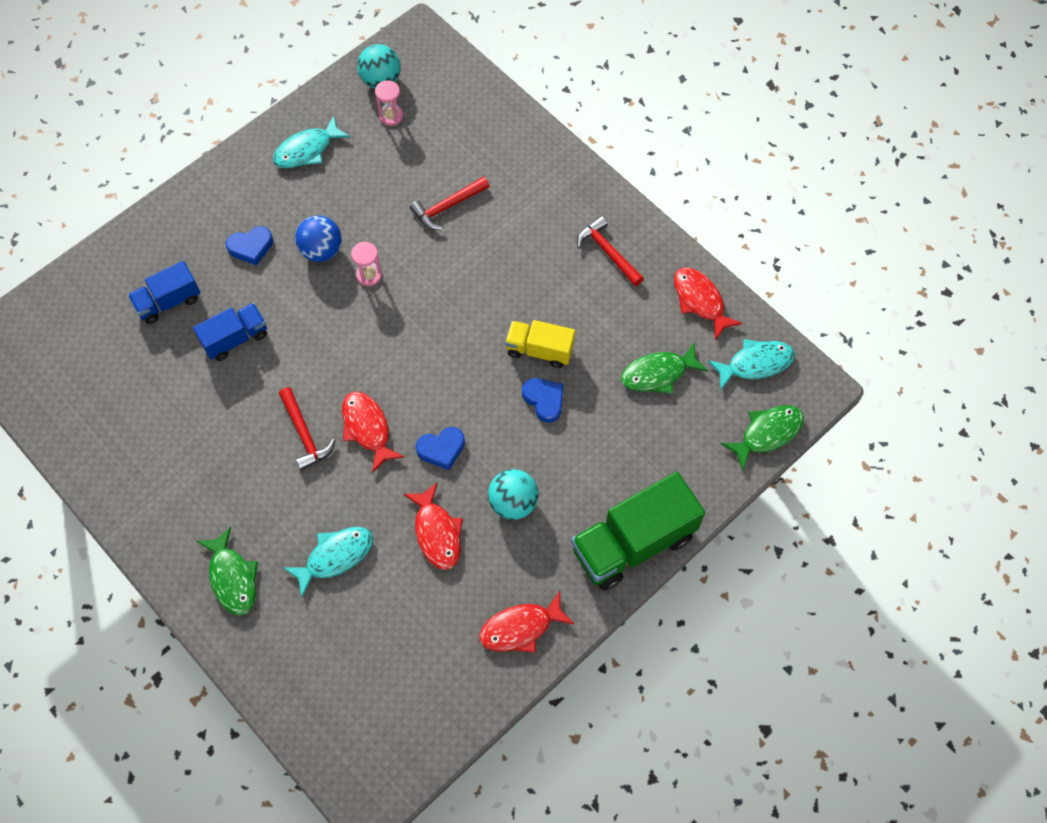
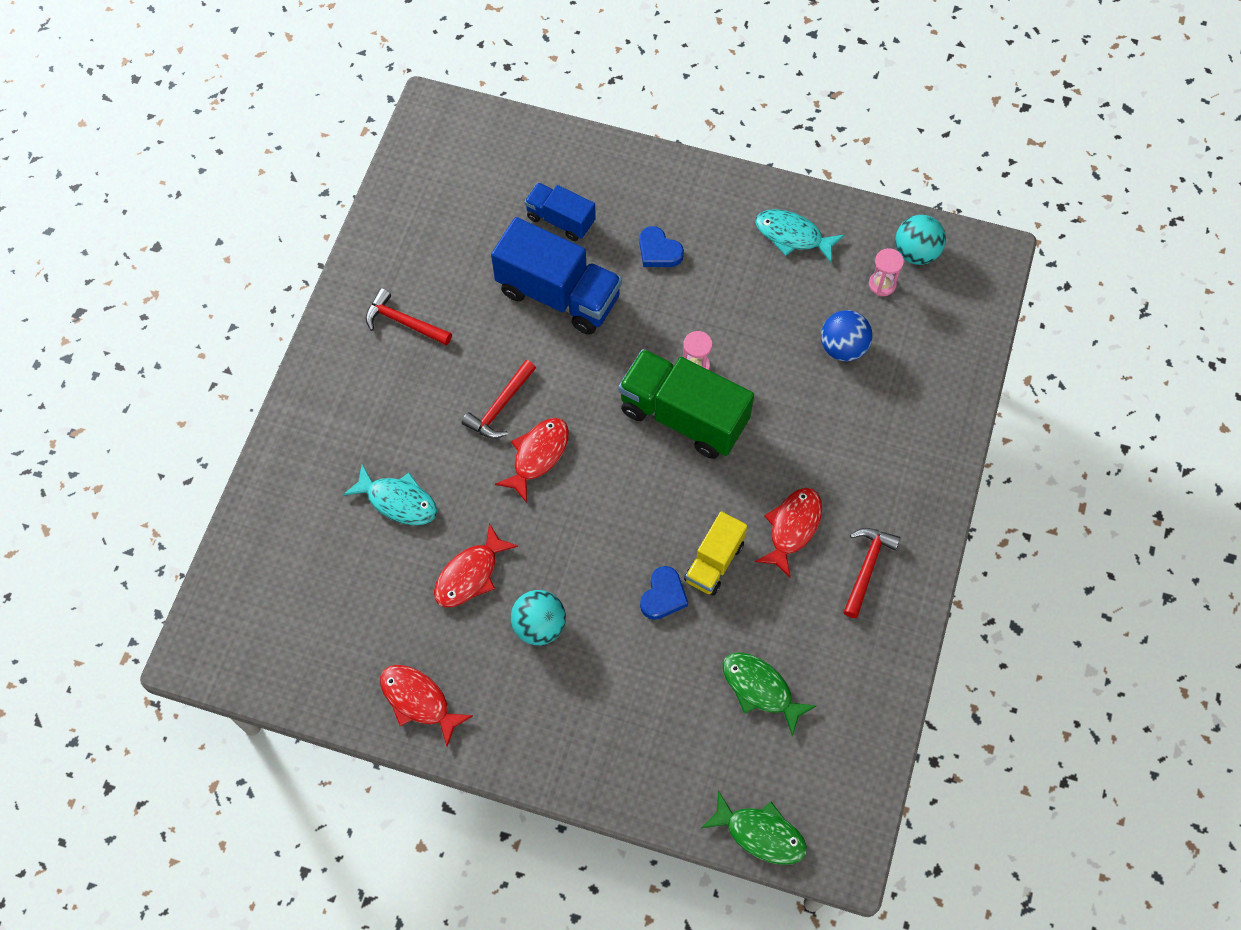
camera: 60 degrees right, 0 degrees up
(232, 578) = (332, 429): green fish -> none
(235, 338) = (558, 294): blue truck -> blue truck, size x1.75
(321, 250) = (694, 311): blue ball -> blue ball (843, 347)
(441, 449) = (556, 531): blue heart -> none
(447, 207) = (816, 391): red hammer -> red hammer (403, 322)
(539, 350) = (714, 562): yellow truck -> yellow truck turned 135 degrees counterclockwise
(633, 543) = (562, 760): green truck -> green truck (683, 416)
(700, 301) = (871, 688): red fish -> red fish (792, 528)
(755, 364) = (834, 782): turquoise fish -> none

